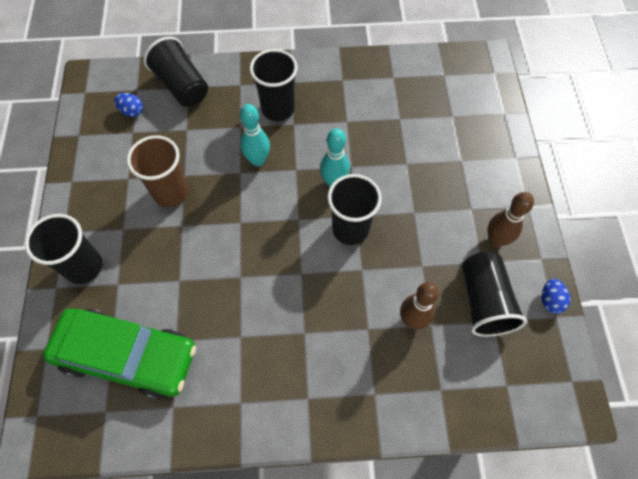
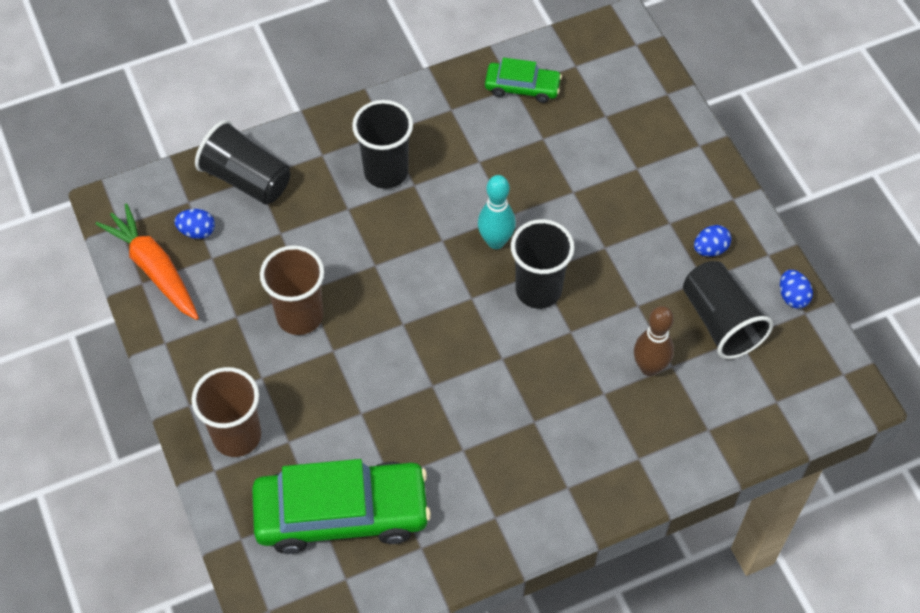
camera: 20 degrees left, 5 degrees down
(84, 267) = (237, 436): black cup -> brown cup
(91, 128) = (154, 269): none -> orange carrot
(258, 160) = (390, 243): turquoise bowling pin -> none
(399, 79) = (522, 87): none -> green car
(495, 240) = (710, 249): brown bowling pin -> blue egg

